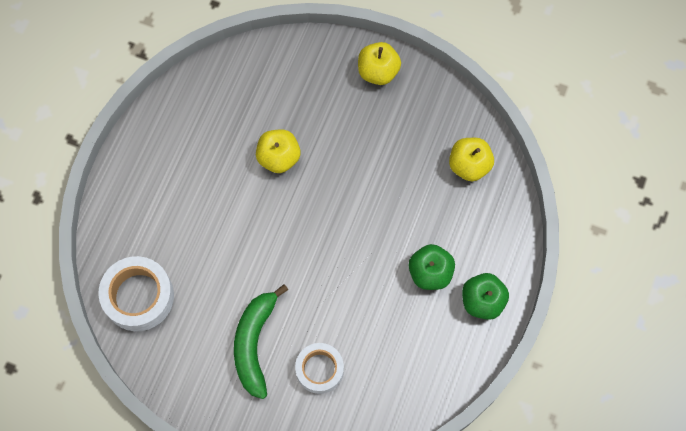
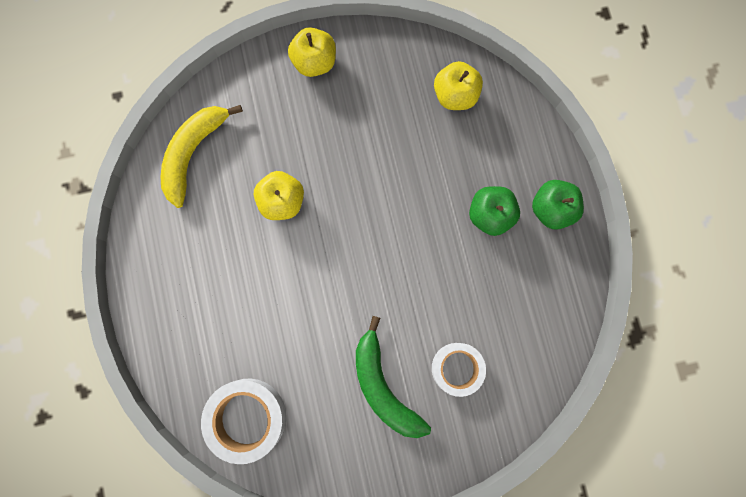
camera: 35 degrees left, 10 degrees up
(239, 81) = (193, 153): none -> yellow banana

